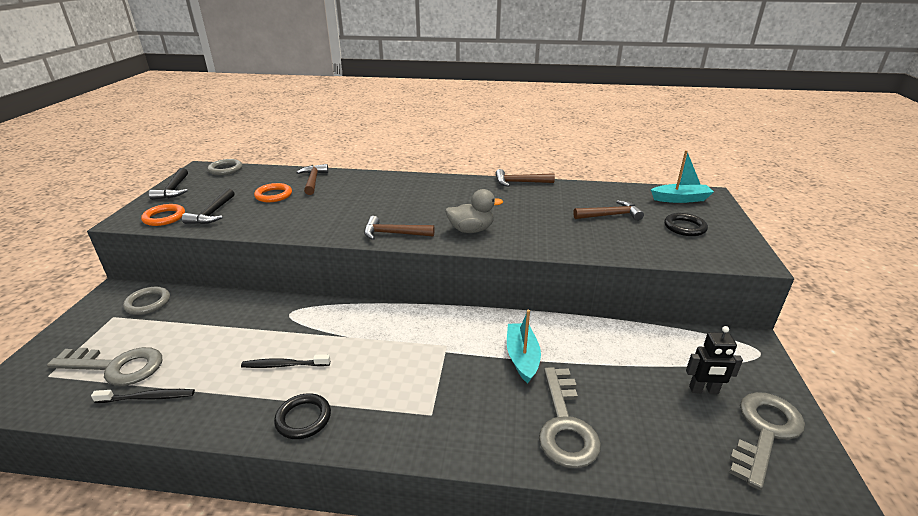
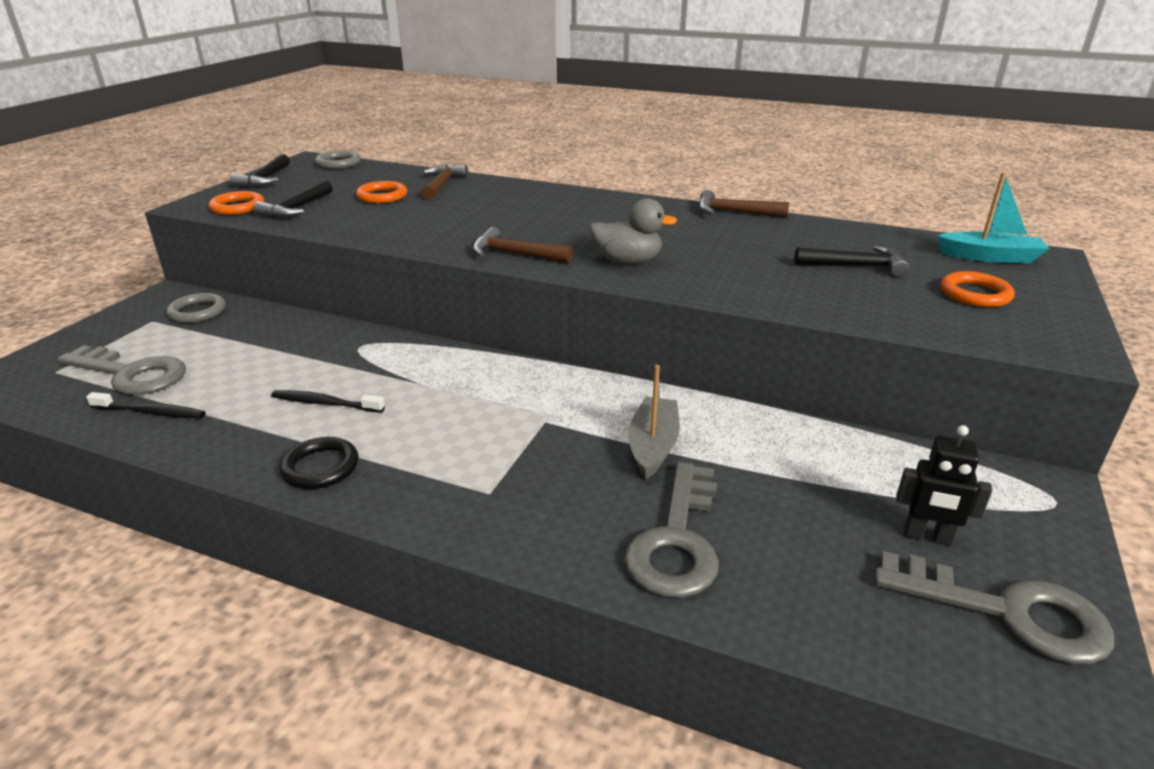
camera: 15 degrees right, 0 degrees up
(522, 357) = (653, 446): turquoise boat -> grey boat
(610, 215) = (856, 266): brown hammer -> black hammer
(684, 227) = (975, 294): black ring -> orange ring
(764, 432) = (1008, 612): grey key -> grey key turned 60 degrees clockwise

